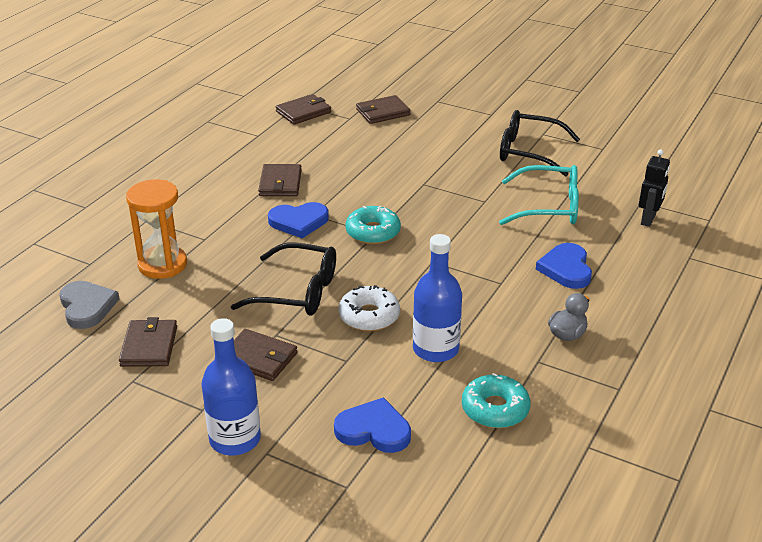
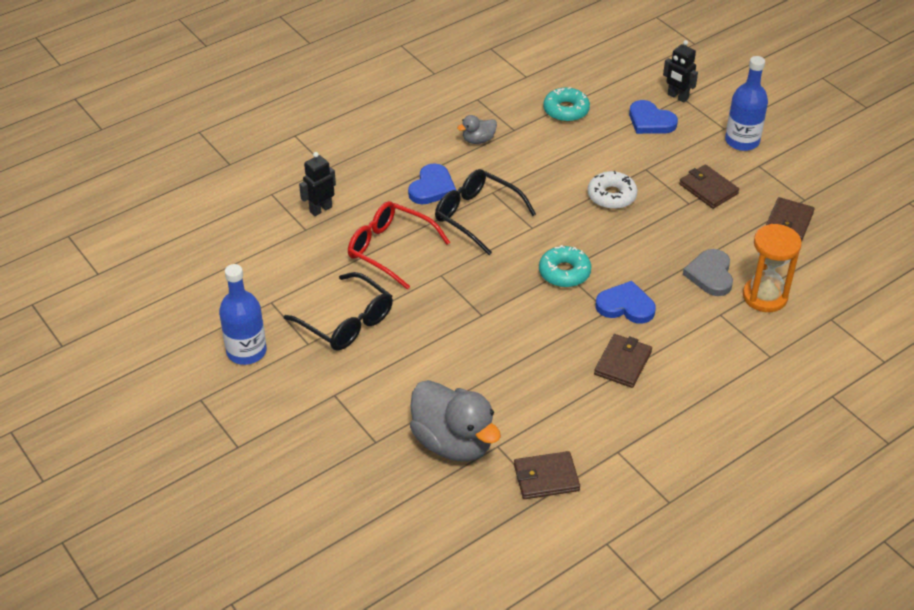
camera: 155 degrees left, 10 degrees up
(87, 307) = (835, 273): grey heart -> grey heart (710, 275)
(298, 292) = (657, 233): black glasses -> black glasses (477, 216)
(355, 485) = (677, 97): none -> black robot
(383, 112) = (453, 442): brown wallet -> grey duck
(435, 349) = (578, 158): blue bottle -> blue bottle (246, 351)
(549, 207) = (390, 249): turquoise glasses -> red glasses

